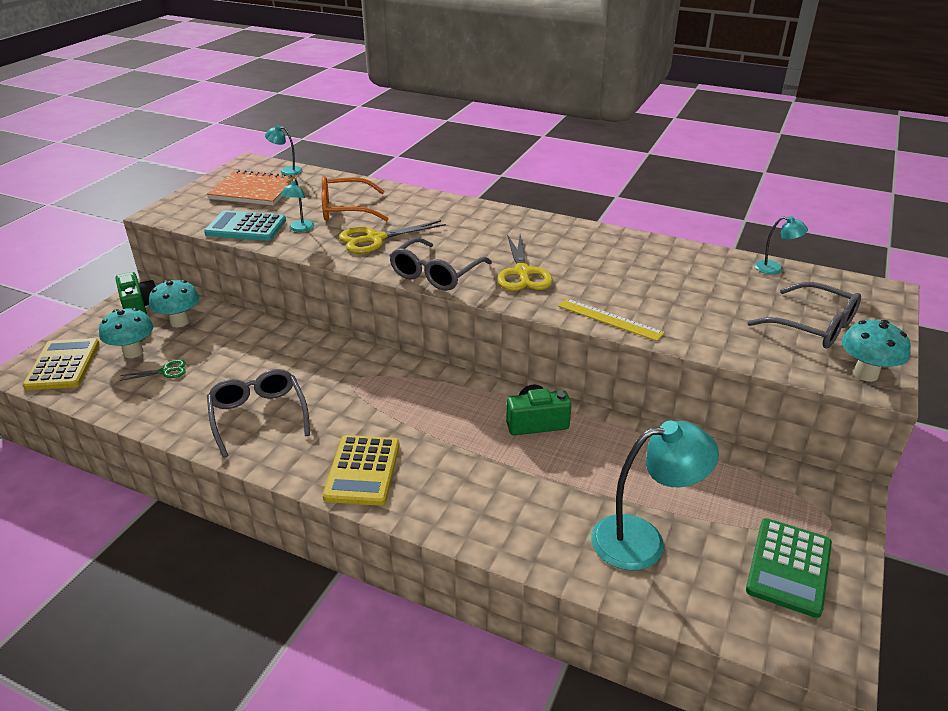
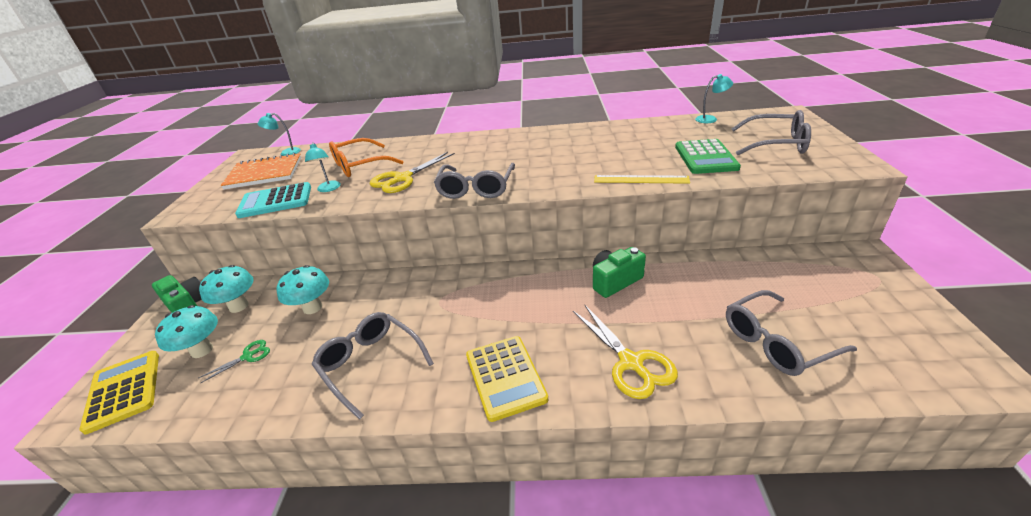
camera: 20 degrees left, 0 degrees up
(522, 273) = (544, 168): yellow scissors -> yellow scissors (631, 363)
(643, 540) = (776, 342): turquoise lamp -> grey glasses
(789, 567) = (889, 320): green calculator -> green calculator (705, 157)
(865, 374) = (844, 161): turquoise mushroom -> turquoise mushroom (312, 307)

